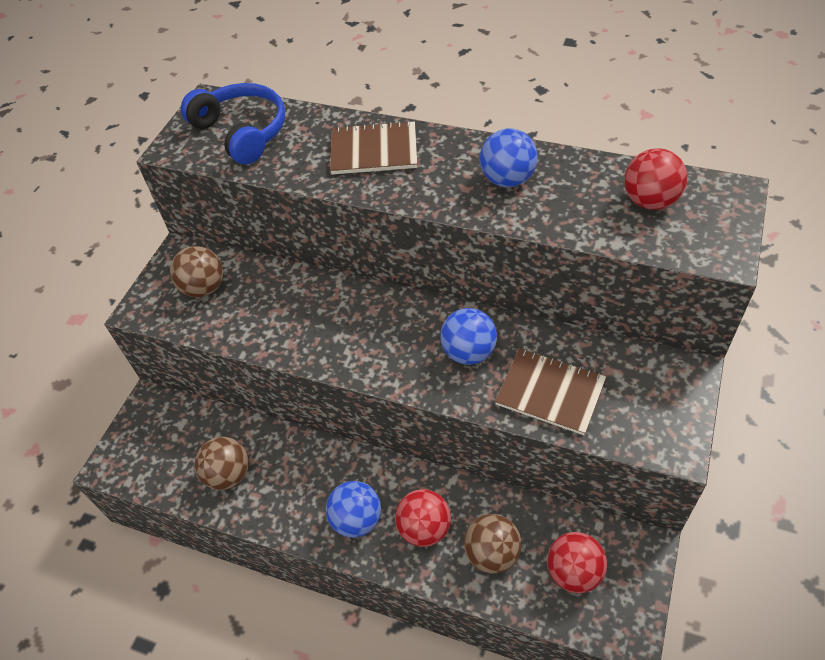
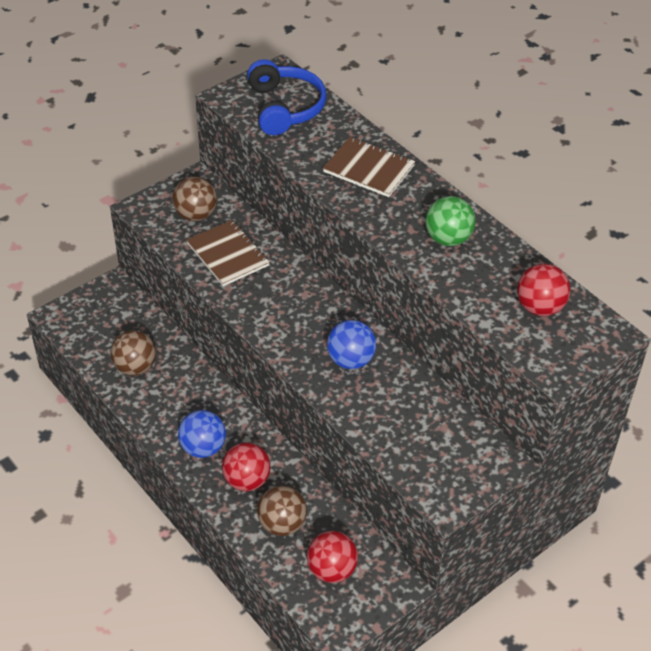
camera: 25 degrees right, 5 degrees down
(507, 179) = (448, 239): blue ball -> green ball
(550, 392) = (386, 418): brown notebook -> brown notebook (228, 254)

